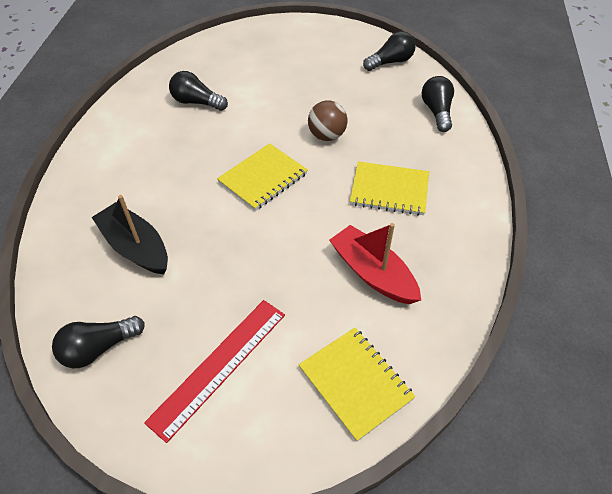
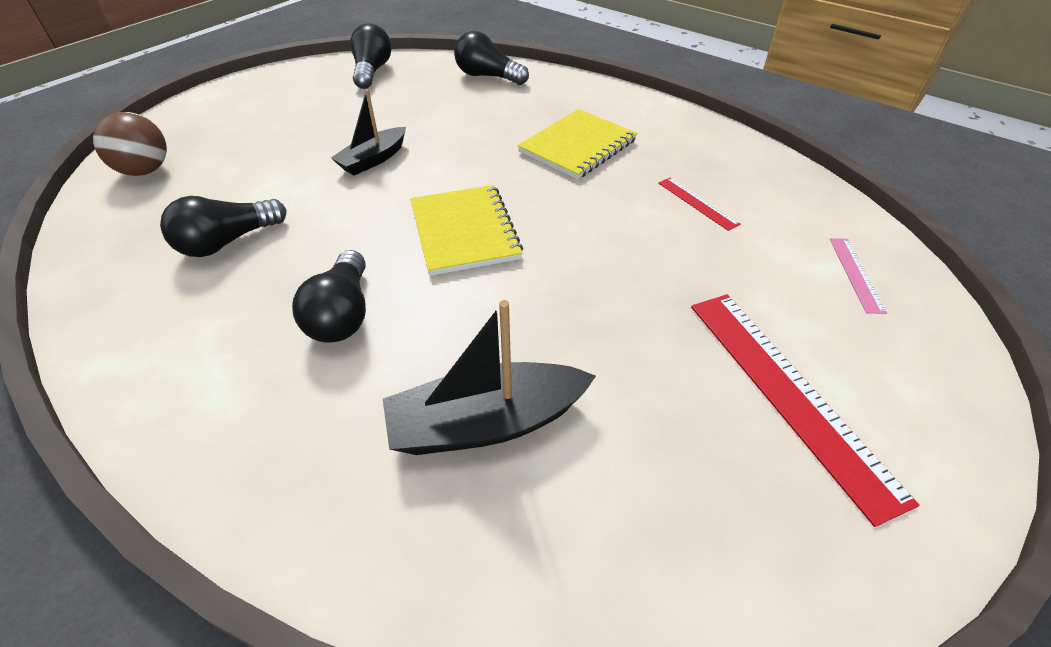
camera: 60 degrees left, 5 degrees down
(99, 348) = (691, 553): black light bulb -> black light bulb (342, 314)
(299, 112) = (373, 159): none -> black boat
(326, 136) = (442, 155): brown ball -> brown ball (145, 170)
(355, 383) = (856, 274): yellow notebook -> pink ruler
(372, 273) = (697, 203): red boat -> red ruler

